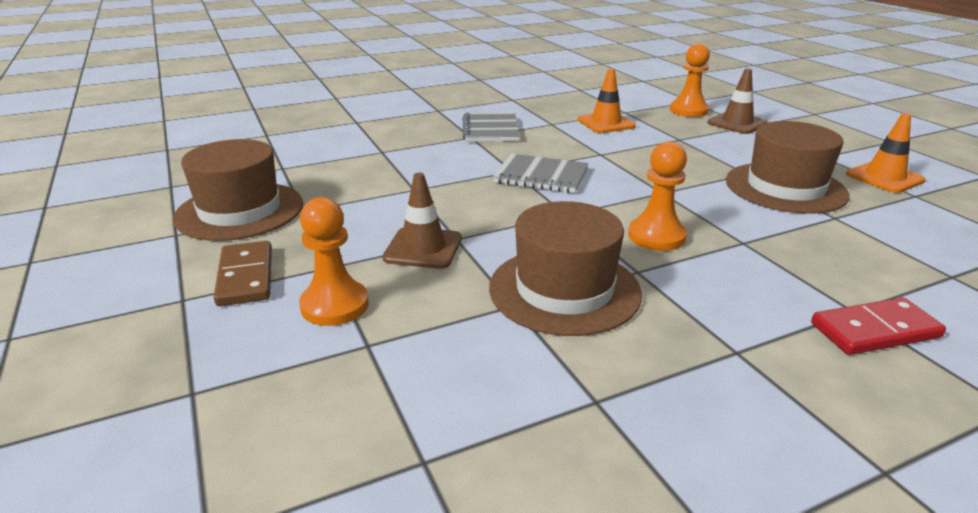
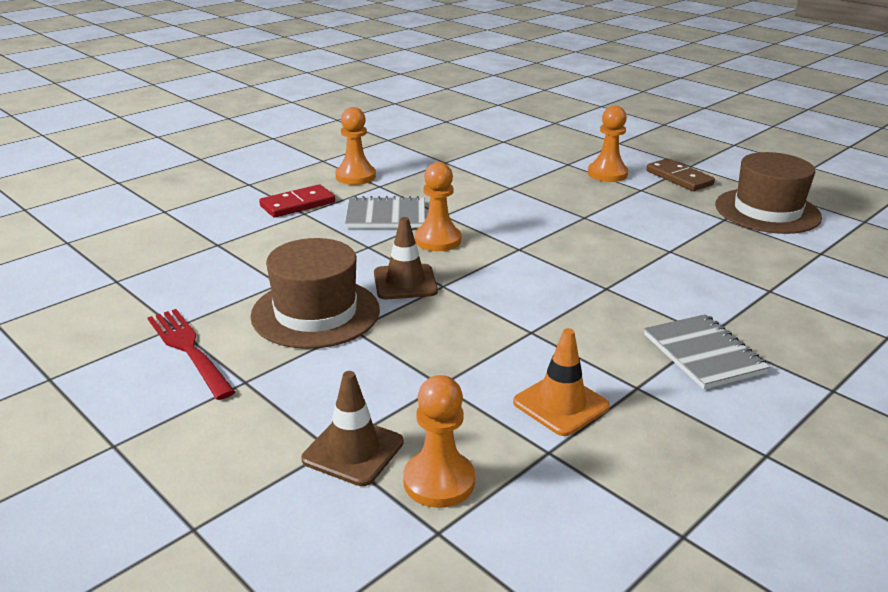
camera: 160 degrees right, 0 degrees up
(423, 248) = (598, 207): brown traffic cone -> brown traffic cone (405, 282)
(541, 176) = (572, 284): grey notebook -> grey notebook (386, 216)
(564, 290) = (486, 198): brown hat -> none
(789, 388) = (355, 176): none -> orange pawn
(884, 177) = (189, 350): orange traffic cone -> red fork

